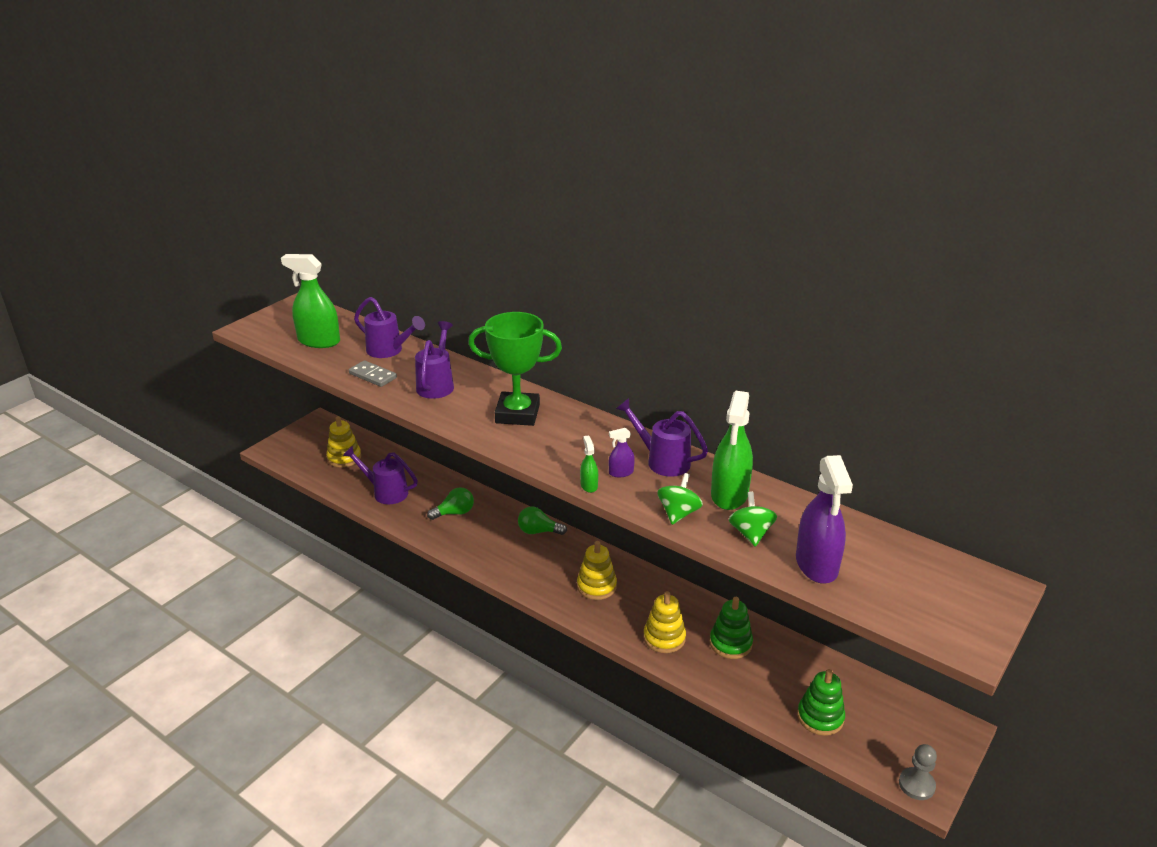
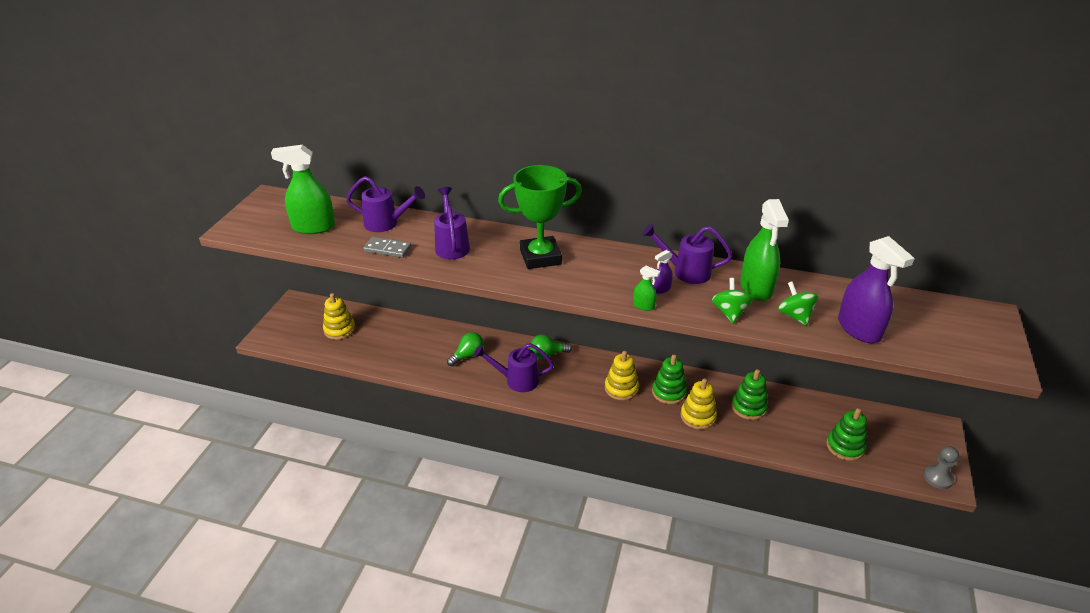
camera: 20 degrees left, 5 degrees up
(385, 492) = (396, 352): purple watering can -> purple watering can (517, 380)
(589, 485) = (643, 306): green spray bottle -> green spray bottle turned 150 degrees clockwise
(647, 603) = (668, 392): none -> green stacking toy

